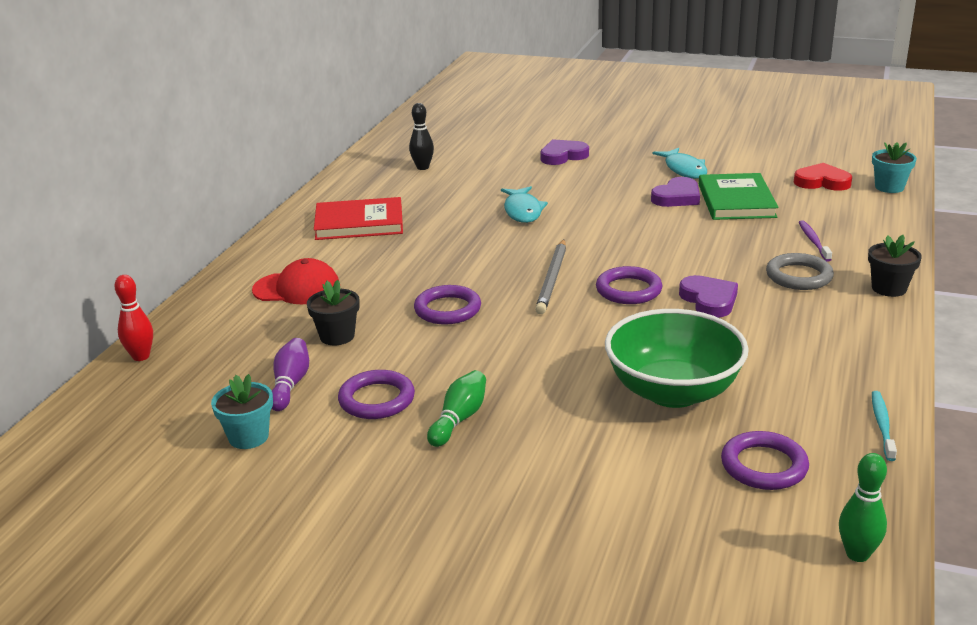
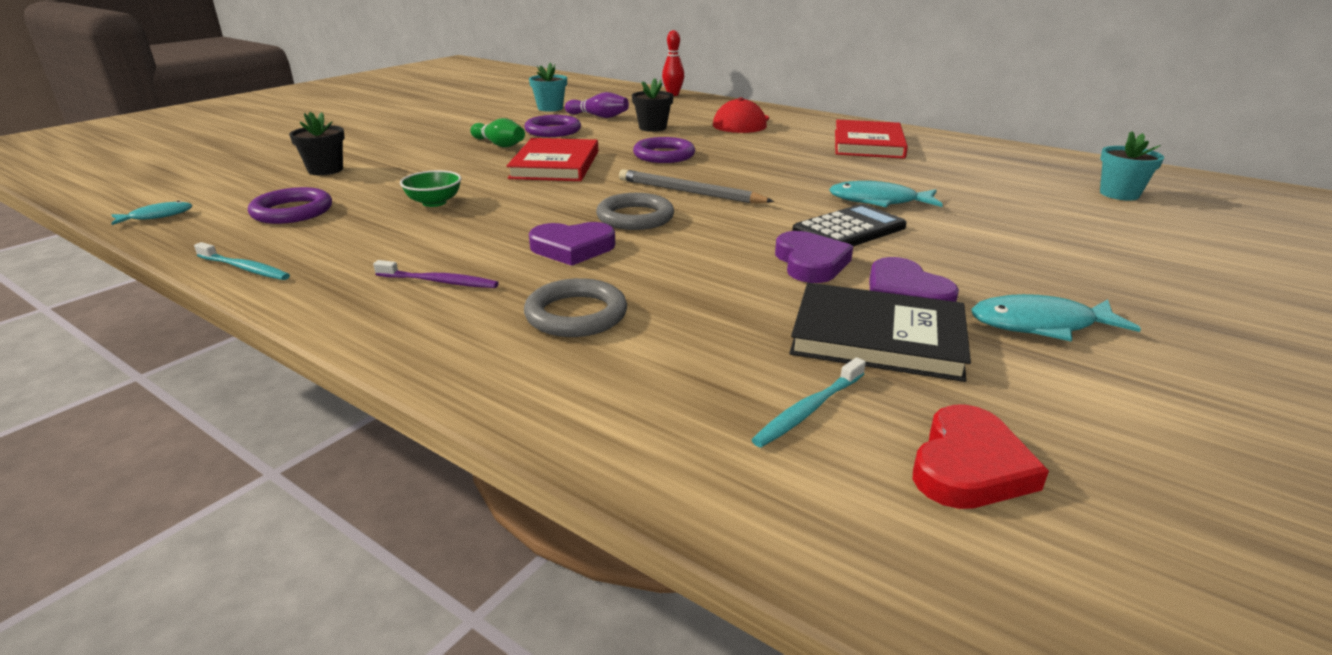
camera: 105 degrees right, 0 degrees up
(422, 167) = (1031, 174): black bowling pin -> none
(516, 360) = (555, 165): none -> red book
(563, 156) = (1094, 247): purple heart -> purple heart (810, 263)
(589, 216) = (849, 229): none -> black calculator
(628, 290) = (635, 217): purple ring -> grey ring
(673, 392) = (434, 202): green bowl -> green bowl, size x0.44
(736, 201) = (877, 337): green book -> black book
(813, 241) = (678, 360): purple toothbrush -> purple toothbrush (440, 282)
(820, 210) = (808, 410): none -> turquoise toothbrush
(857, 554) = (157, 216): green bowling pin -> turquoise fish
(889, 187) = (922, 573): turquoise flower pot -> turquoise flower pot (1119, 194)
(889, 288) = (470, 373): black flower pot -> black flower pot (325, 170)

